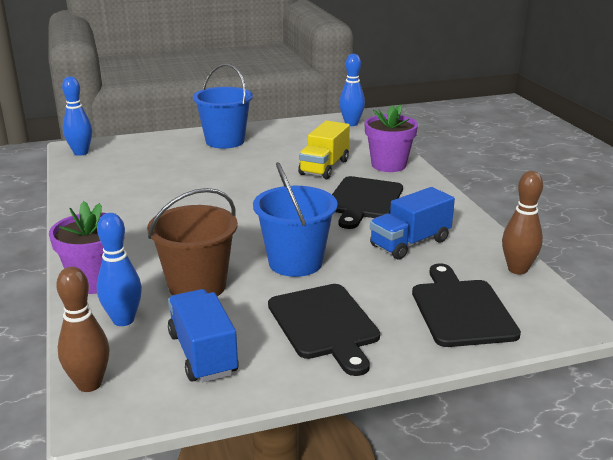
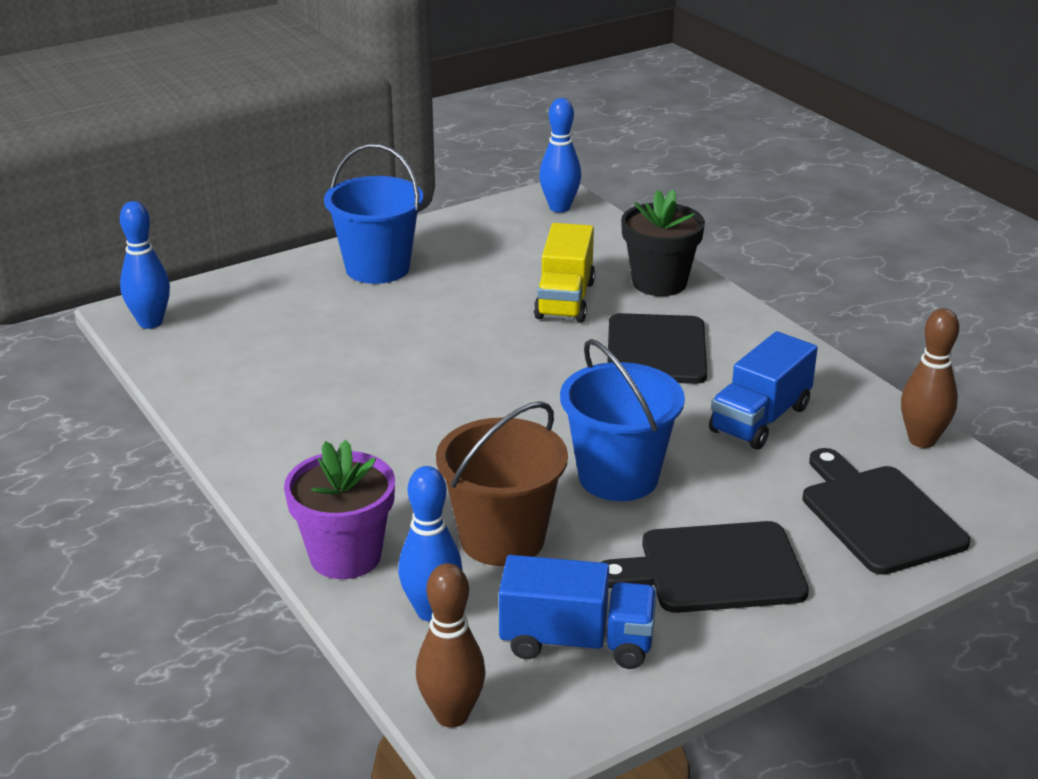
camera: 15 degrees left, 5 degrees up
(203, 354) = (577, 642): blue truck -> blue truck turned 135 degrees clockwise
(324, 324) = (713, 569): black cutting board -> black cutting board turned 120 degrees clockwise
(388, 165) = (659, 283): purple flower pot -> black flower pot

